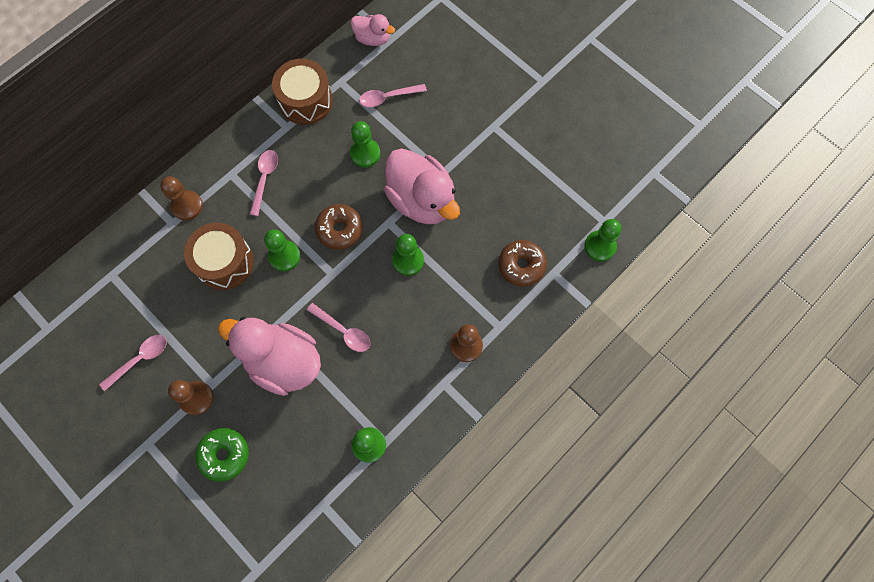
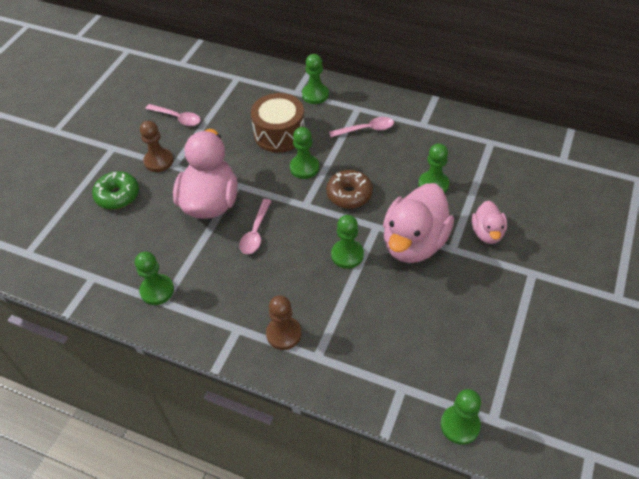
camera: 70 degrees right, 20 degrees down
(187, 206) = (315, 95): brown pawn -> green pawn
(305, 101) = (455, 127): brown drum -> none
(372, 38) = (551, 147): pink duck -> pink duck (487, 233)
(388, 97) = (501, 180): pink spoon -> none
(521, 266) = (393, 353): brown donut -> none

